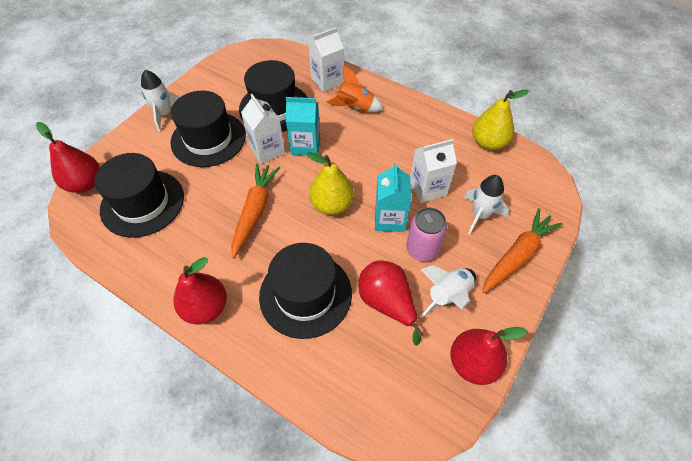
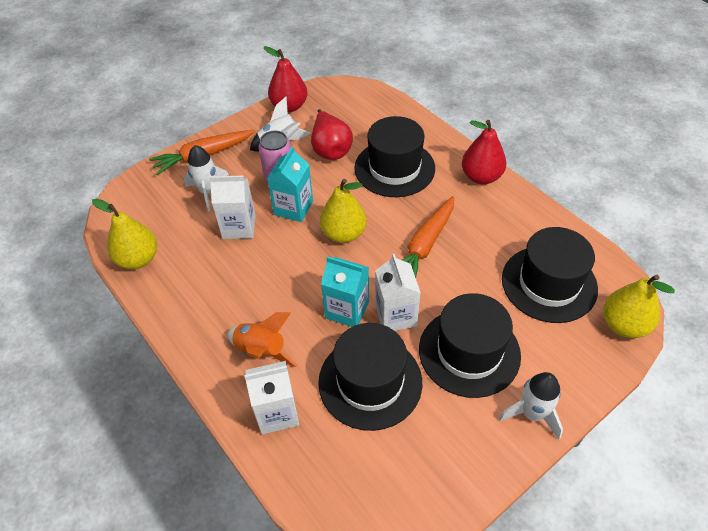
camera: 160 degrees left, 5 degrees down
(85, 184) = (624, 325): red pear -> yellow pear

